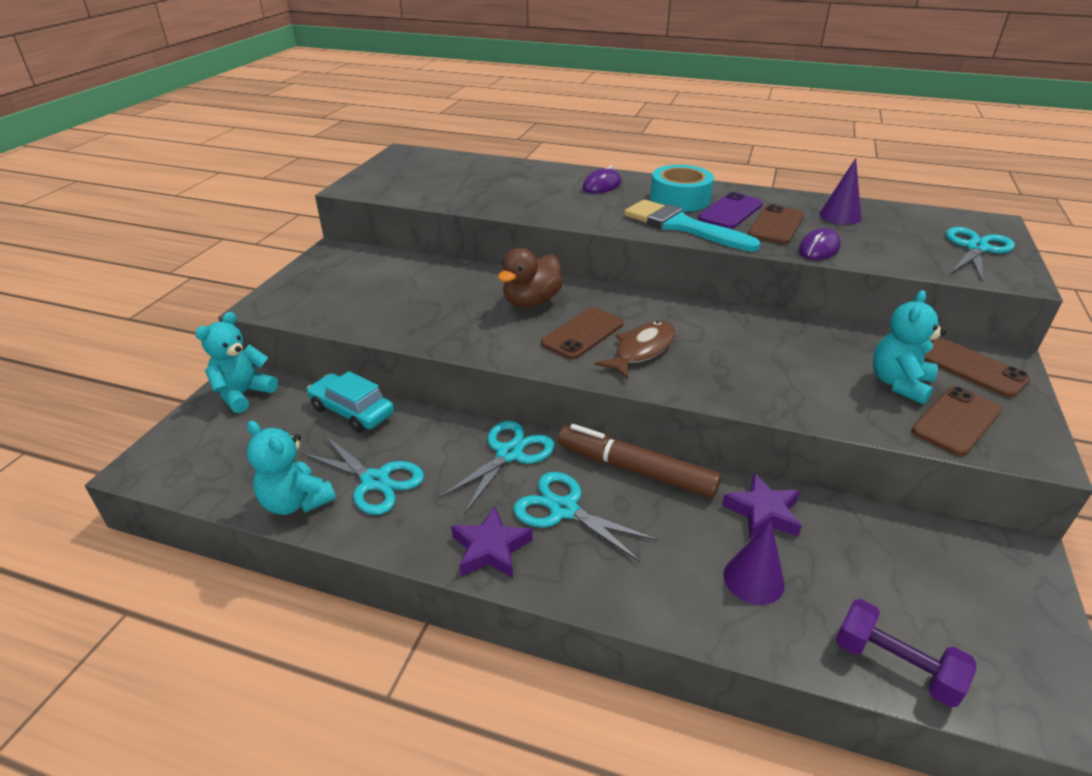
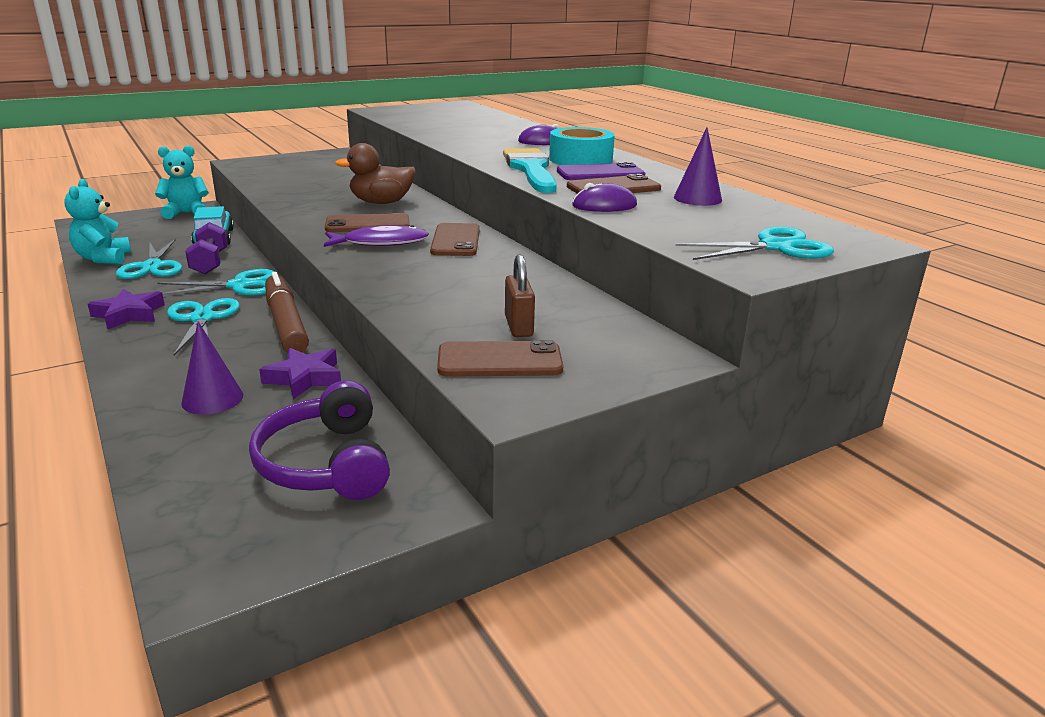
camera: 40 degrees right, 10 degrees down
(641, 350) = (381, 243): brown fish -> purple fish
(895, 665) = (176, 481): purple dumbbell -> purple dumbbell (210, 263)
(899, 384) = (519, 326): turquoise teddy bear -> brown padlock
(926, 572) = (326, 463): none -> purple headphones
(972, 368) = (620, 347): brown phone -> brown phone (455, 240)

